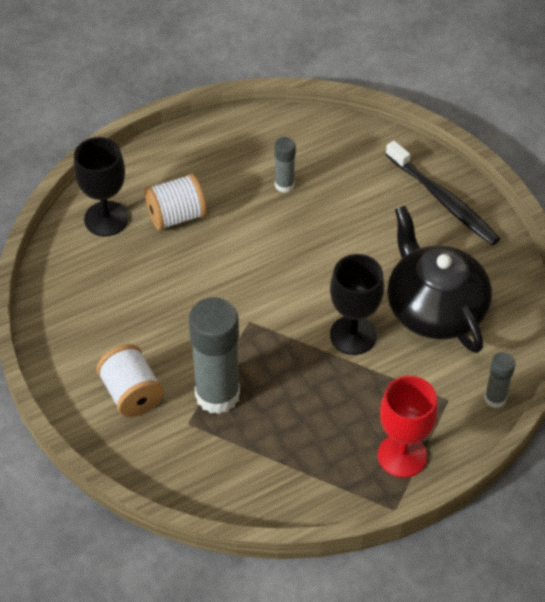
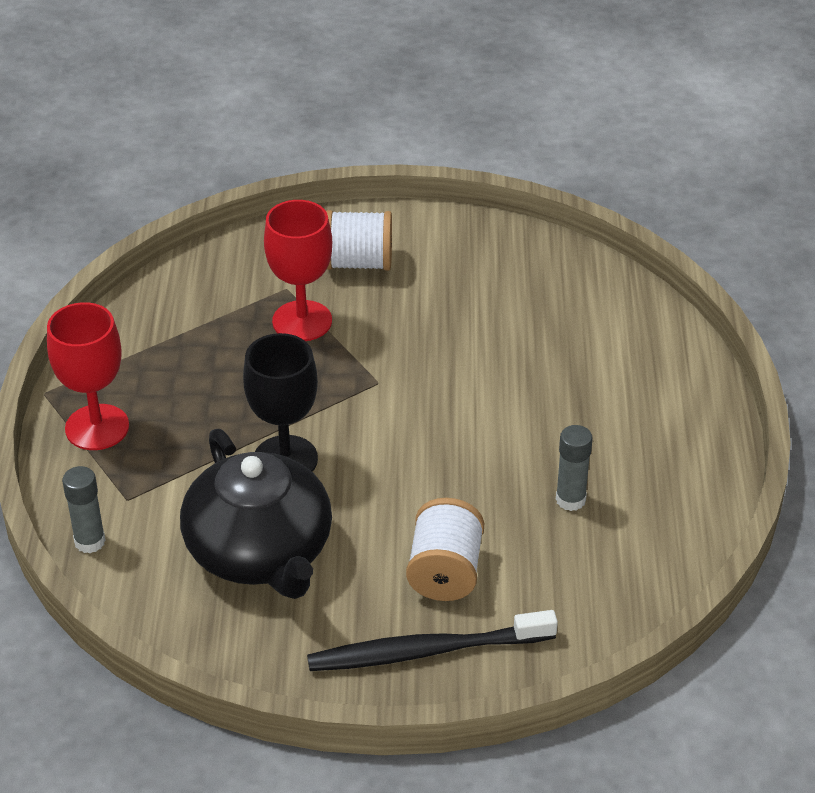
camera: 120 degrees right, 10 degrees down
(106, 219) = (623, 325): black goblet -> none
(176, 216) = (586, 382): white spool -> white spool (445, 572)
(217, 395) = (302, 321): grey glue stick -> red goblet
(434, 308) = (260, 551): black teapot -> black teapot turned 60 degrees clockwise

